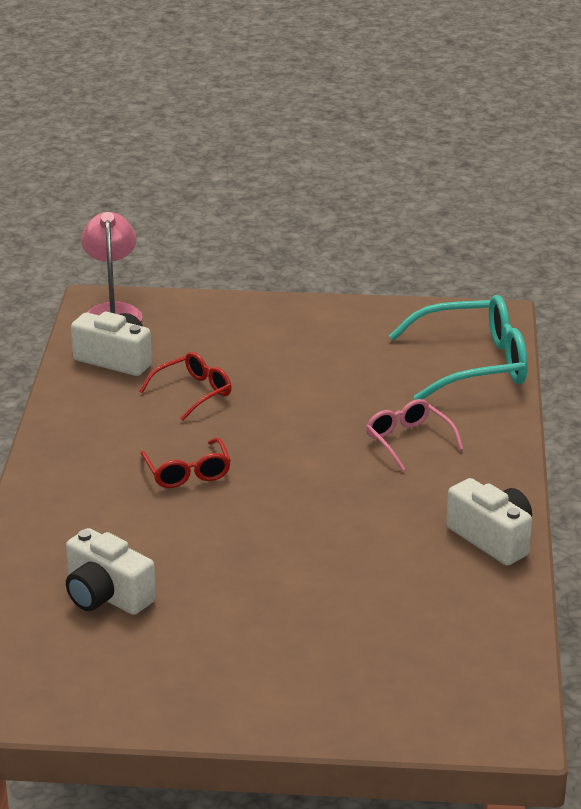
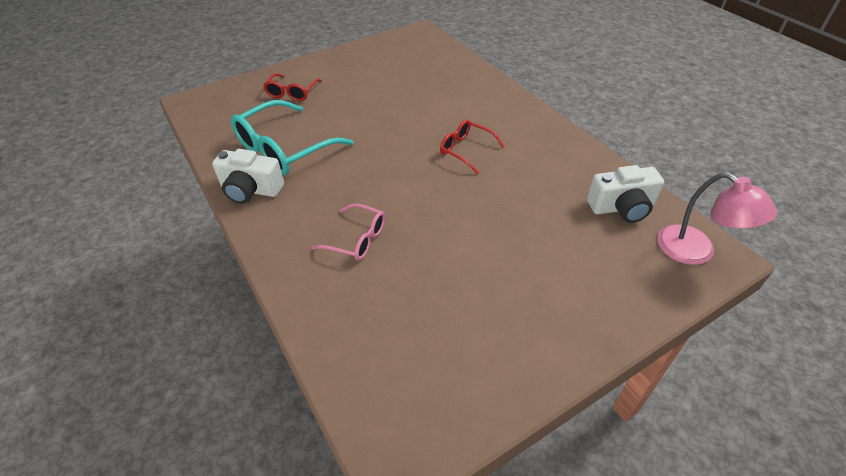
camera: 145 degrees right, 15 degrees up
(106, 595) = (423, 80): white camera -> none
(193, 393) = (537, 206): red glasses -> red glasses (292, 93)
(474, 364) = (366, 358): turquoise glasses -> turquoise glasses (284, 149)

